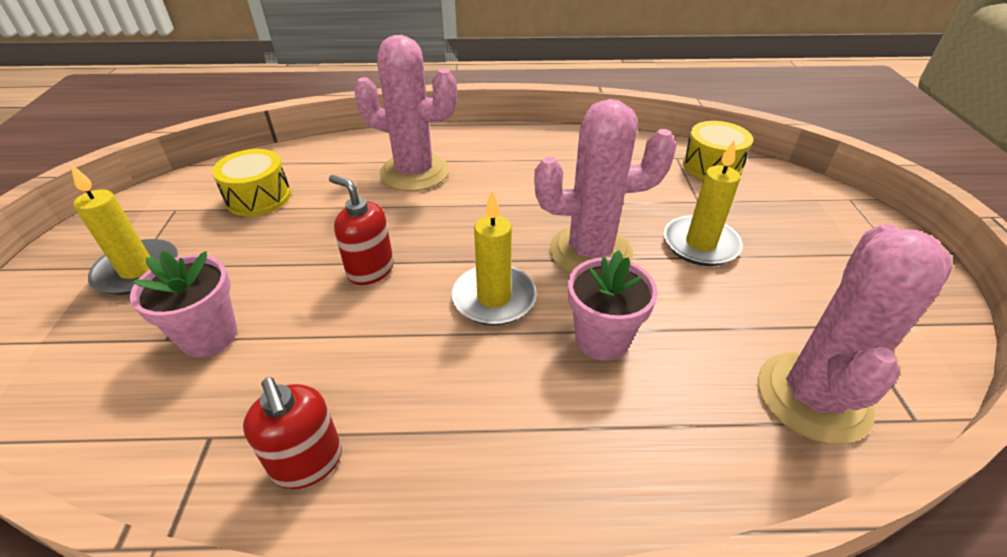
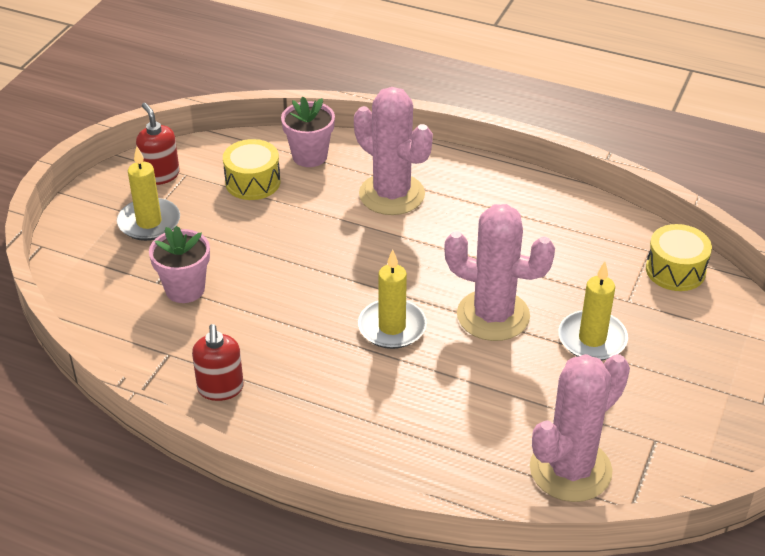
camera: 25 degrees right, 0 degrees up
(370, 270) = (312, 275): red soap dispenser -> red soap dispenser (160, 175)
(602, 339) = (451, 382): pink flower pot -> pink flower pot (309, 156)

